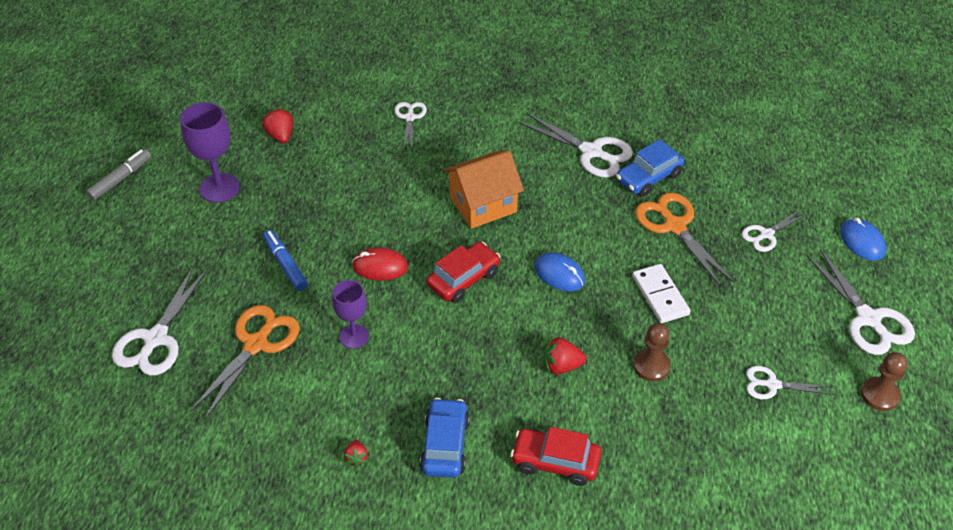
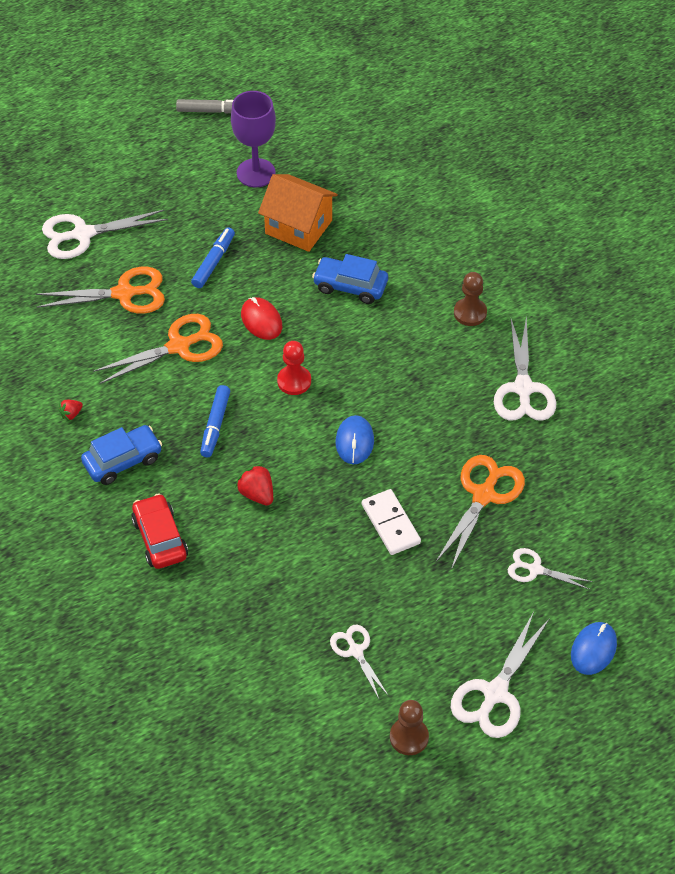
camera: 55 degrees right, 5 degrees up
(280, 136) = (346, 172): red strawberry -> none
(354, 336) = (179, 346): purple goblet -> orange scissors
(410, 118) = (446, 241): white scissors -> none
(463, 279) = (294, 381): red car -> red pawn
(463, 356) = (215, 425): none -> blue marker
(483, 204) = (388, 348): orange house -> orange house (298, 227)
(648, 177) = (529, 447): blue car -> blue car (350, 286)
(651, 366) = (306, 555): brown pawn -> brown pawn (470, 313)
(660, 295) = (390, 524): white domino -> white domino turned 60 degrees counterclockwise

